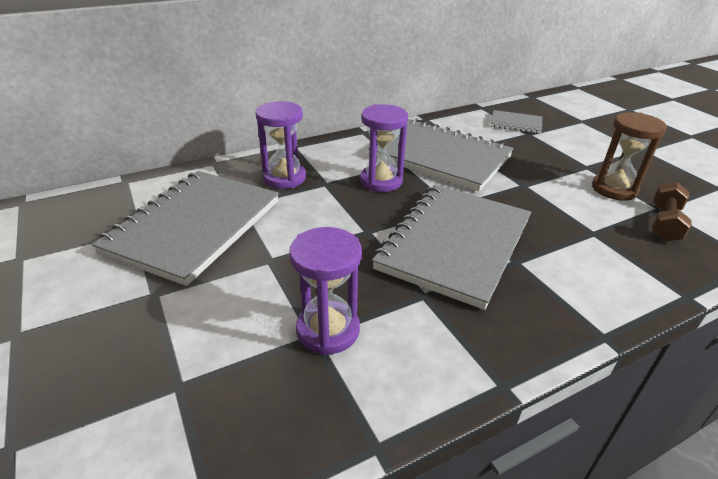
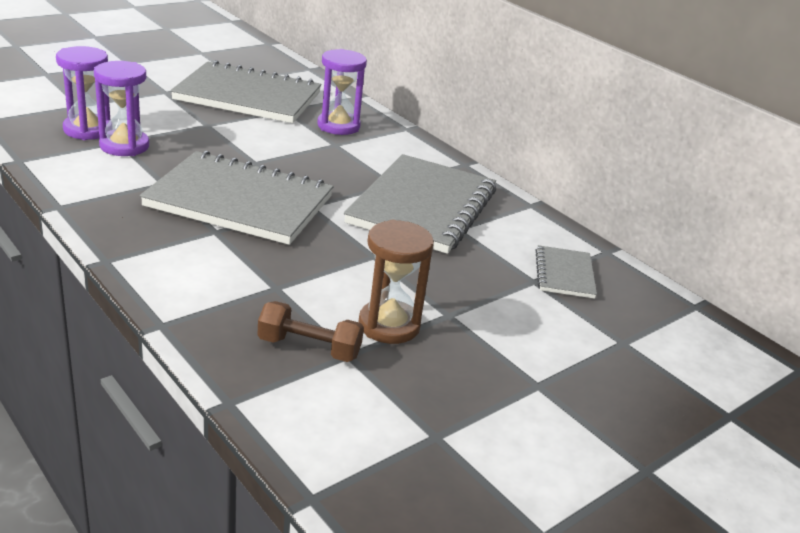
camera: 75 degrees right, 5 degrees down
(381, 181) = (350, 171): purple hourglass -> purple hourglass (88, 130)

